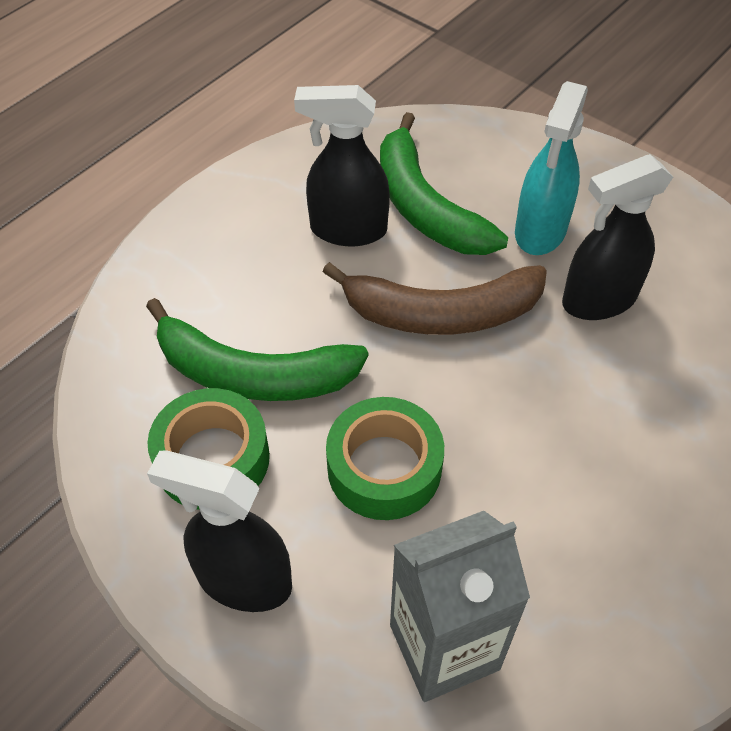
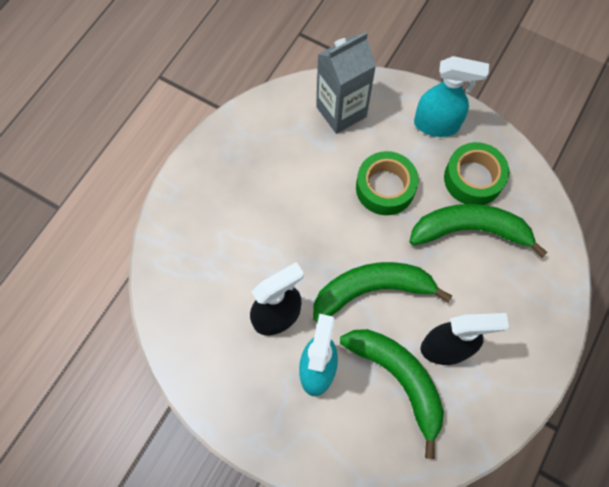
camera: 170 degrees right, 15 degrees up
(243, 580) = (437, 125): black spray bottle -> turquoise spray bottle
(441, 313) = (372, 290): brown banana -> green banana

